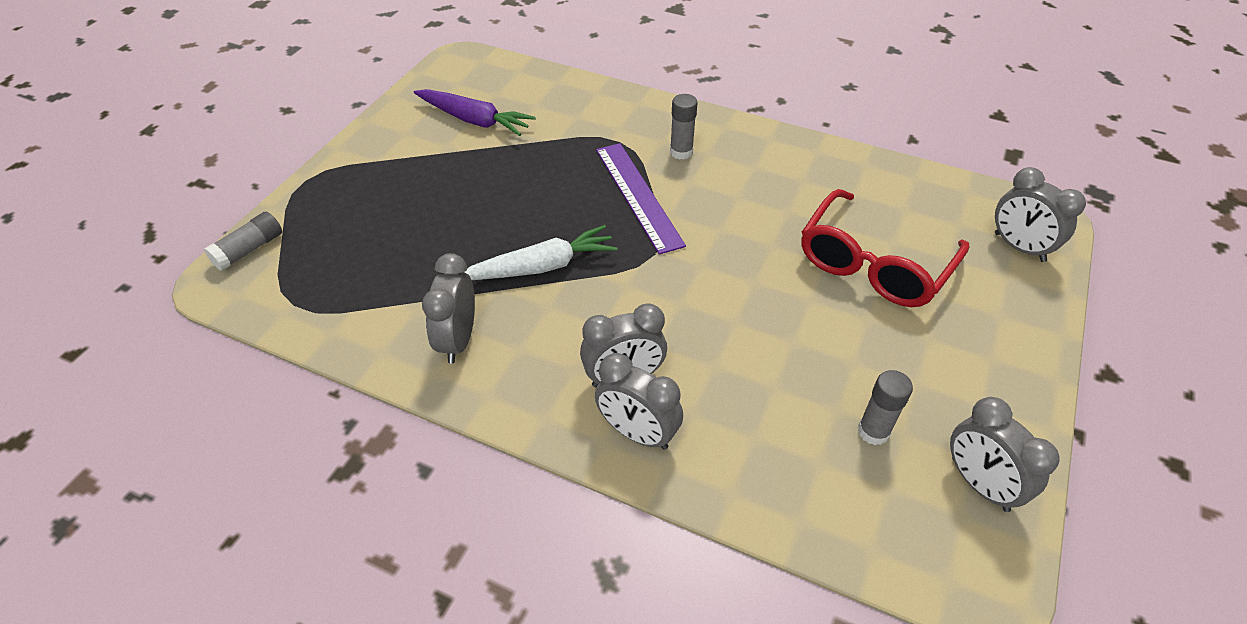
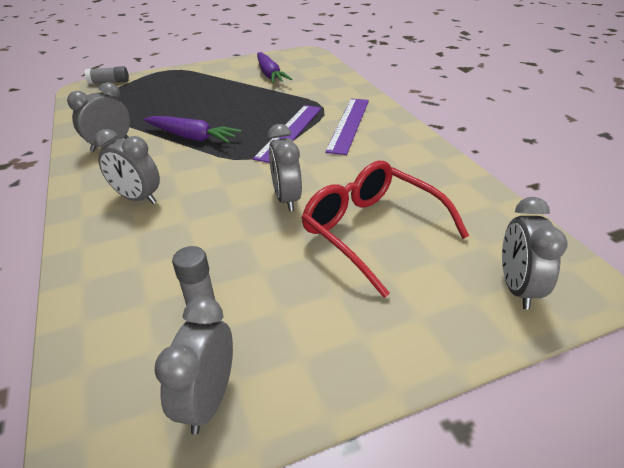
camera: 45 degrees right, 10 degrees down
(541, 267) = (192, 137): white carrot -> purple carrot
(637, 433) = (99, 223): grey clock -> grey clock (286, 199)
(681, 152) = (349, 124): grey glue stick -> purple ruler
(874, 264) = (372, 231): red glasses -> red glasses turned 60 degrees clockwise

